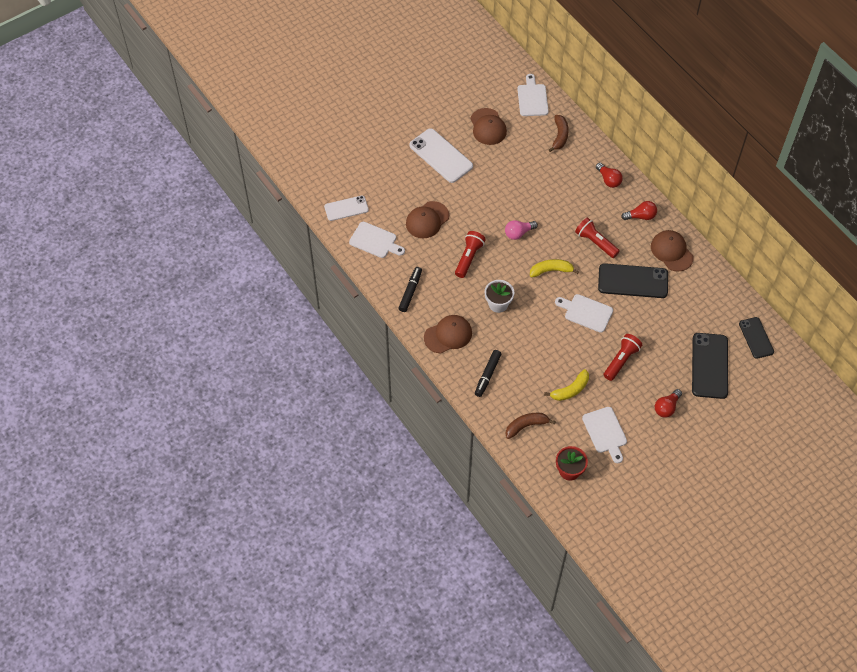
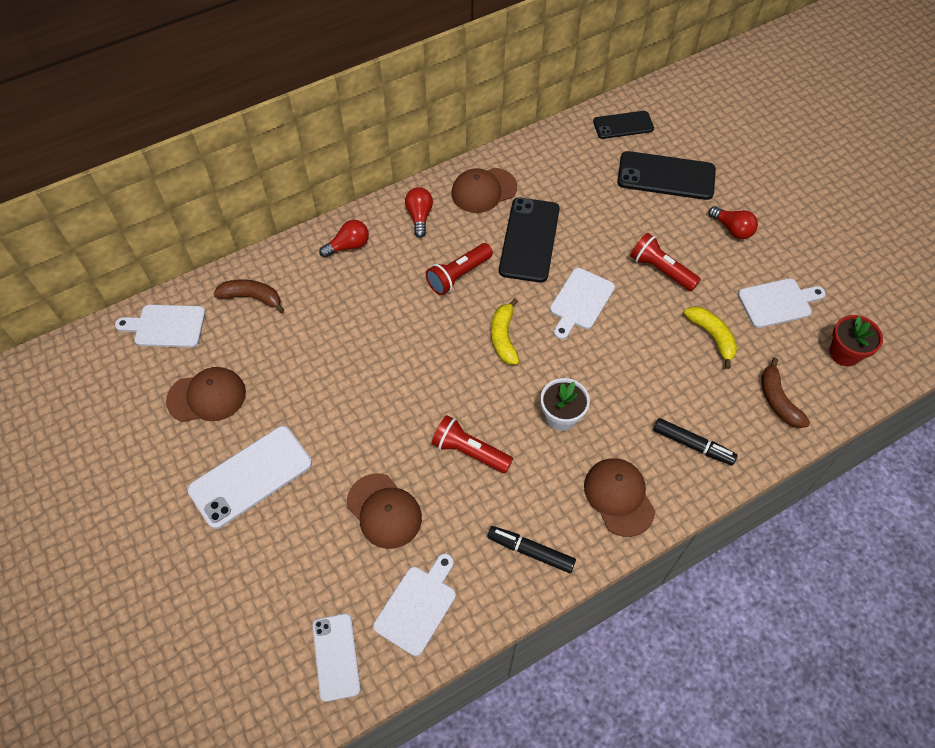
camera: 85 degrees left, 0 degrees up
(518, 233) = (429, 374): pink light bulb -> none

